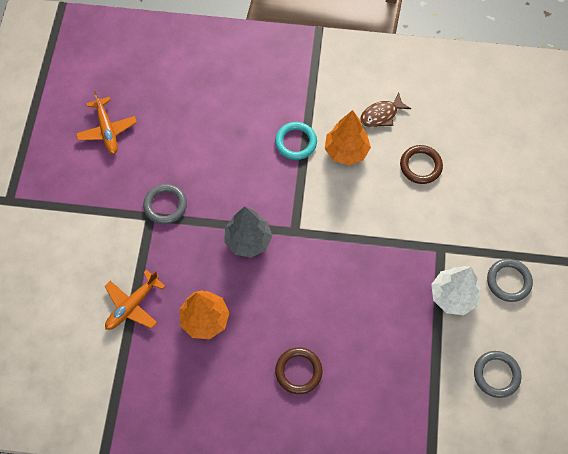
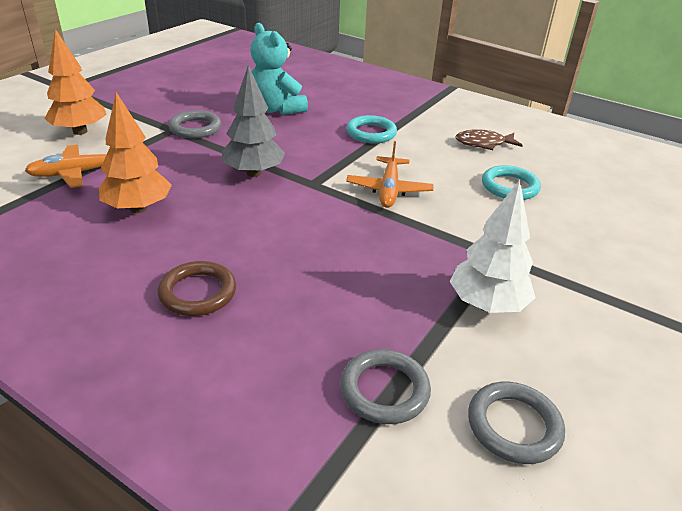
camera: 25 degrees right, 30 degrees down
(107, 130) = (196, 80): orange plane -> orange plane (389, 189)
(204, 144) = (276, 109): none -> turquoise teddy bear
(346, 151) = (423, 153): orange tree -> orange tree (80, 131)
(420, 166) = (509, 187): brown ring -> turquoise ring
(508, 281) = (590, 322): grey ring -> grey ring (384, 390)

